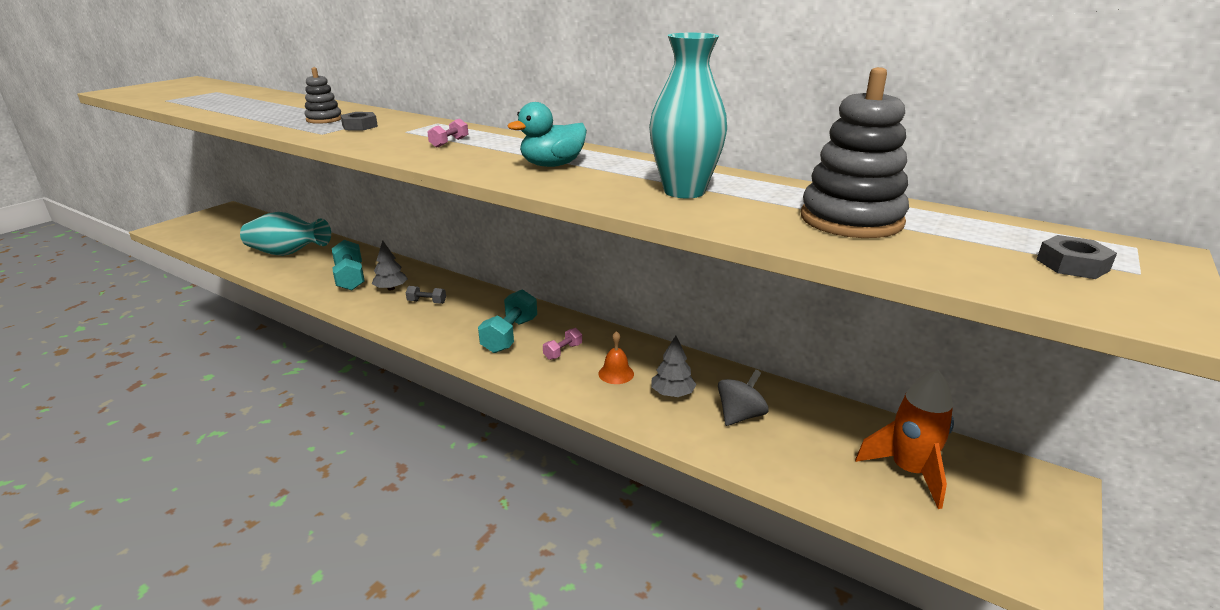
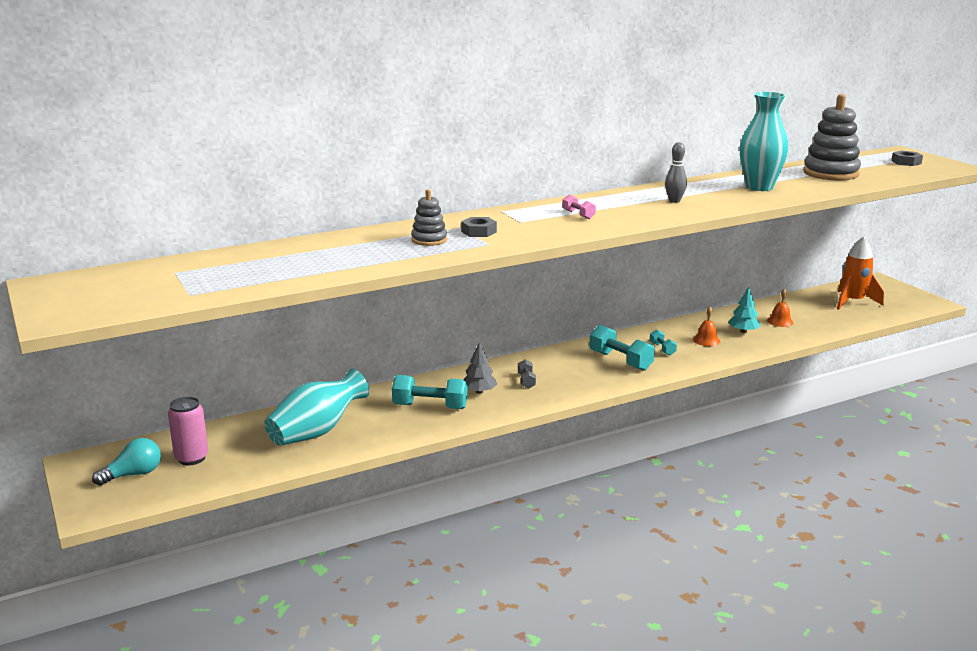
camera: 60 degrees left, 5 degrees down
(211, 225) = (133, 474): none -> turquoise light bulb
(237, 232) = (191, 458): none -> pink can
(427, 302) = (526, 381): grey dumbbell -> grey dumbbell turned 45 degrees counterclockwise
(552, 165) = (674, 201): turquoise duck -> grey bowling pin
(563, 351) = (662, 349): pink dumbbell -> turquoise dumbbell
(672, 393) = (743, 331): grey tree -> turquoise tree
(740, 416) = (780, 321): grey spinning top -> orange bell

